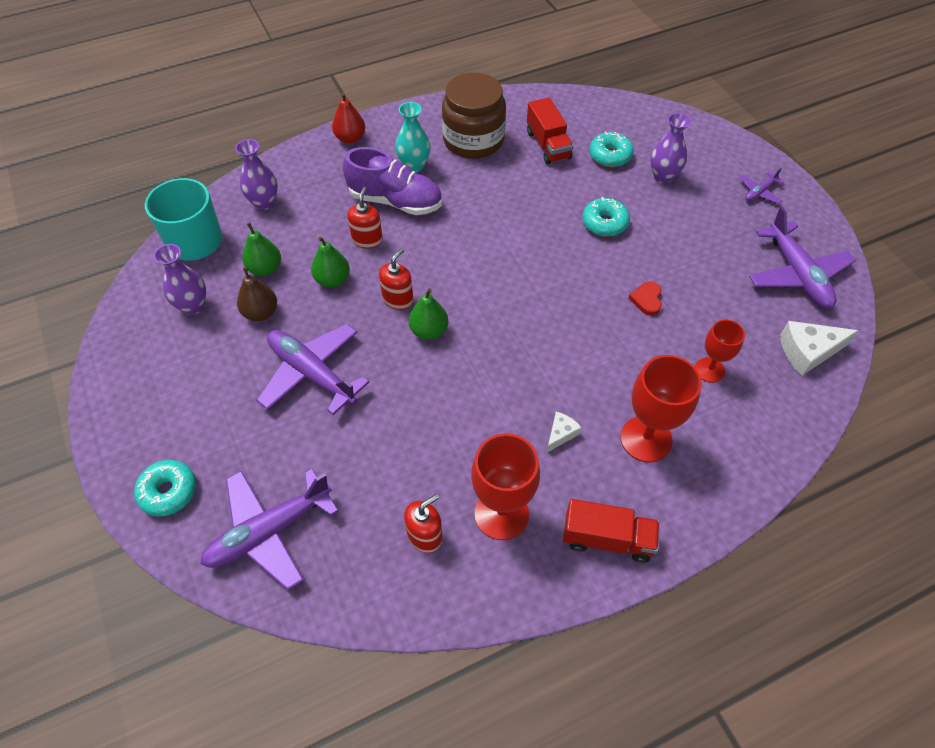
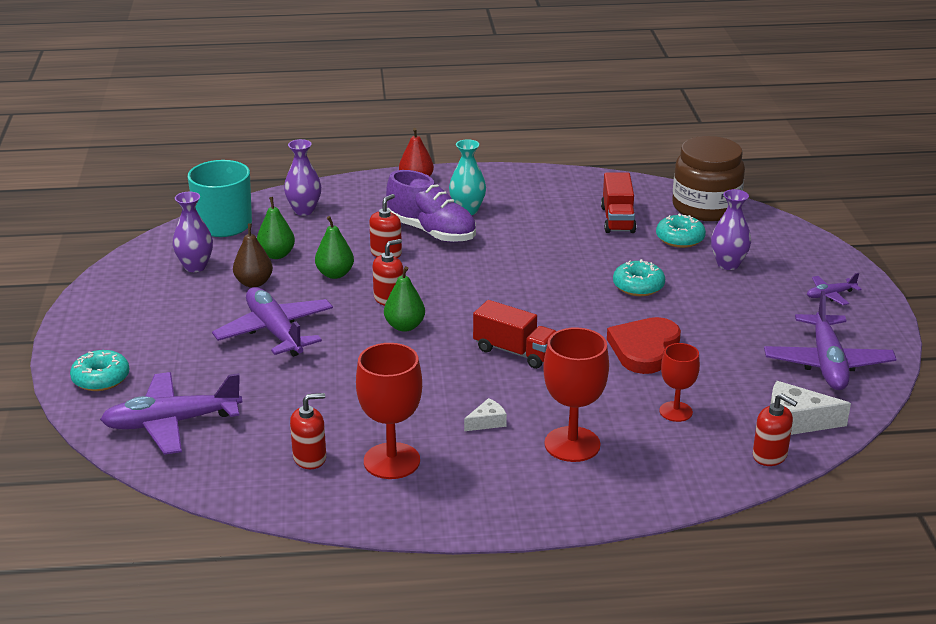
camera: 20 degrees right, 25 degrees down
(473, 140) = (540, 203): brown jar -> brown jar (705, 207)
(607, 539) = (484, 501): red truck -> red truck (515, 352)
(647, 300) = (644, 349): red heart -> red heart, size x1.97
(808, 400) = (770, 455): none -> red soap dispenser

